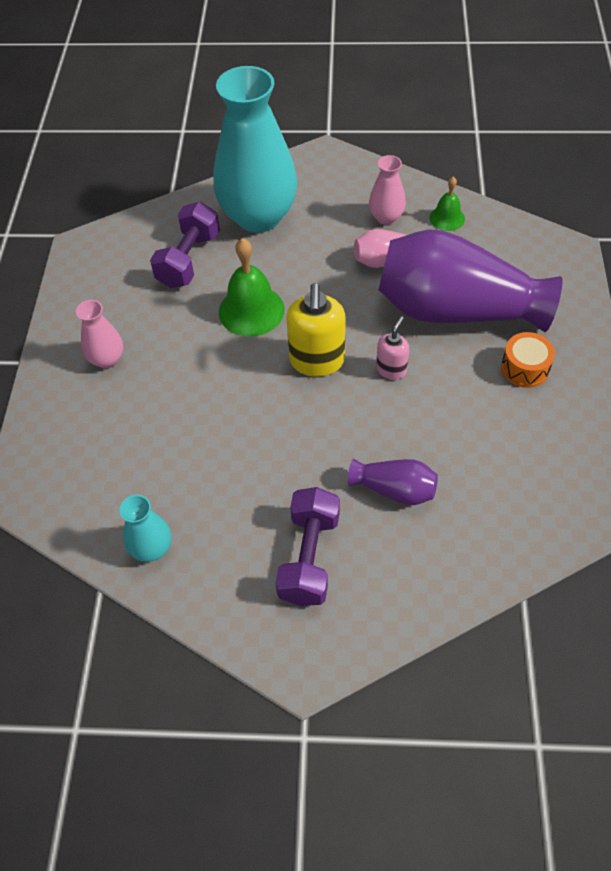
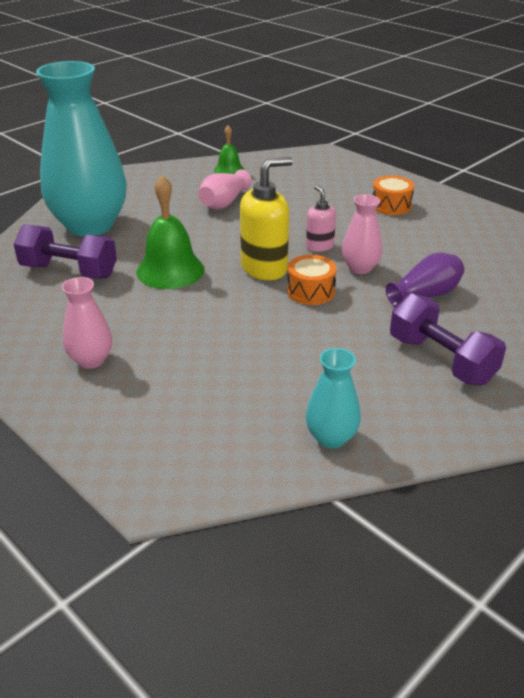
camera: 50 degrees left, 20 degrees down
(189, 260) = (69, 271): purple dumbbell -> purple dumbbell turned 45 degrees counterclockwise
(316, 412) = (310, 291): none -> orange drum
(317, 361) = (264, 268): yellow soap dispenser -> yellow soap dispenser turned 75 degrees counterclockwise
(386, 217) = (188, 186): pink vase -> pink vase (360, 268)
(456, 310) = (308, 203): purple vase -> none

